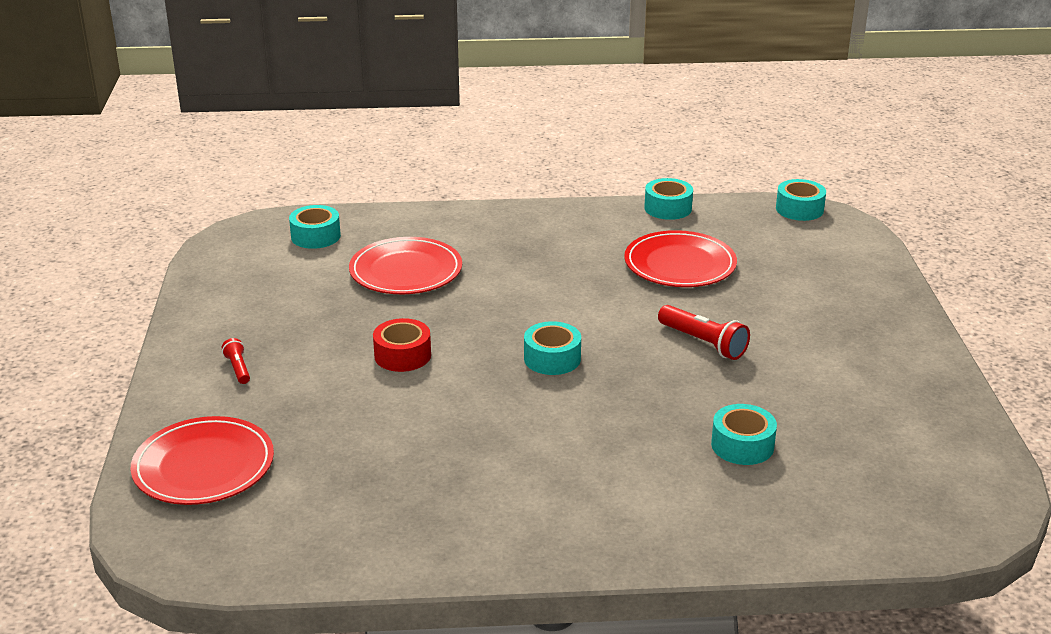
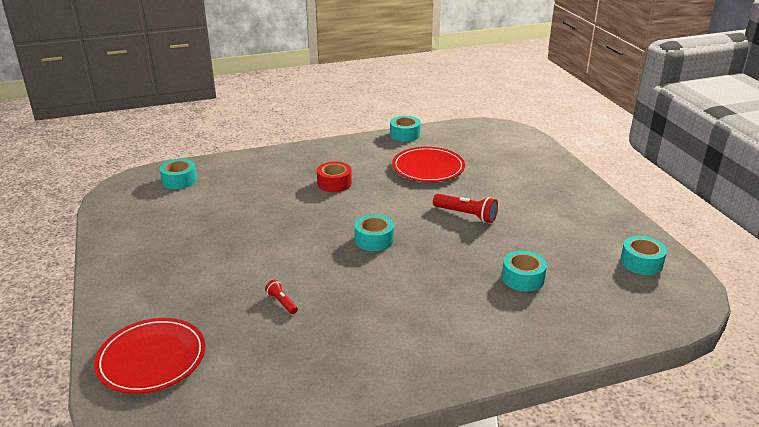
camera: 15 degrees left, 0 degrees up
(238, 368) = (154, 280): red flashlight -> red flashlight (282, 302)
(402, 355) = (271, 253): red tape -> red tape (334, 183)
(406, 271) = (251, 195): red plate -> none
(799, 209) = (484, 126): turquoise tape -> turquoise tape (641, 262)

